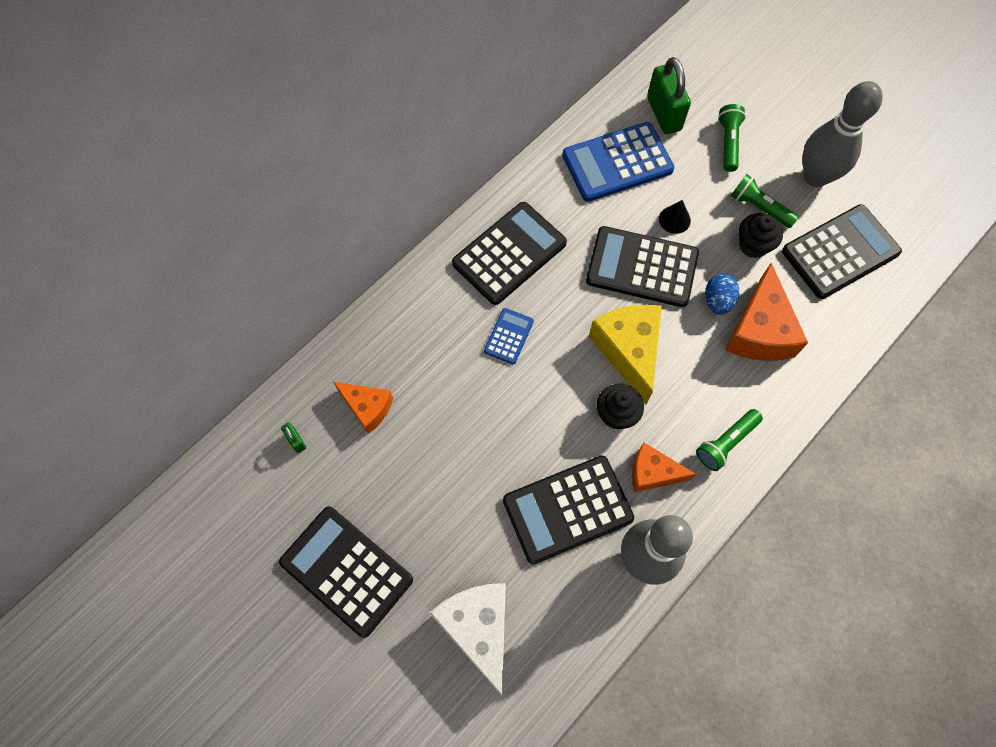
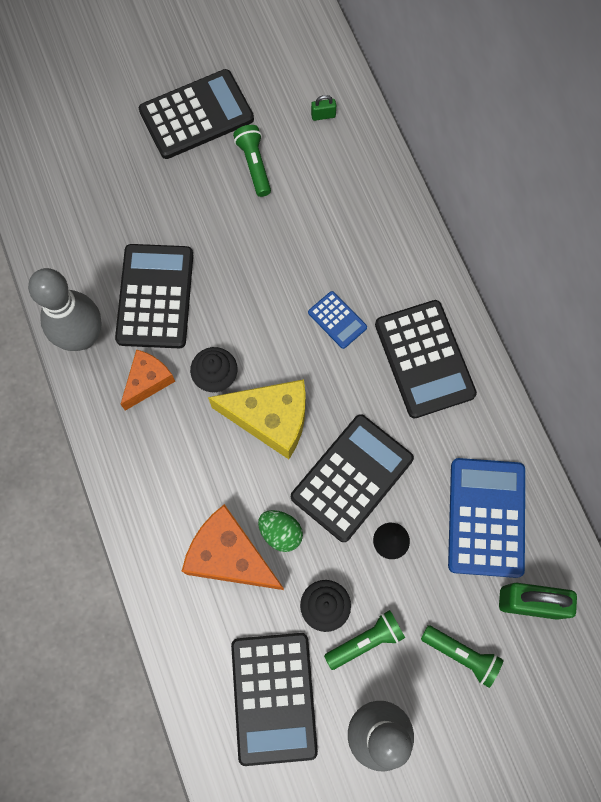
camera: 115 degrees right, 5 degrees up
(367, 408) = (325, 178): orange cheese -> none
(478, 629) = (101, 189): white cheese -> none
(717, 301) = (280, 532): blue egg -> green egg
(726, 442) = (140, 460): green flashlight -> green flashlight (254, 165)

